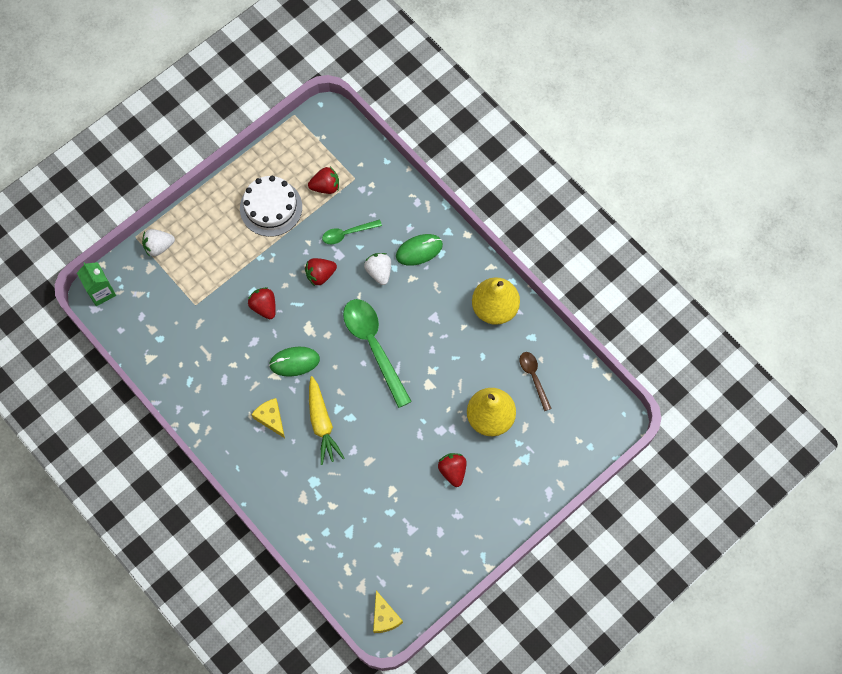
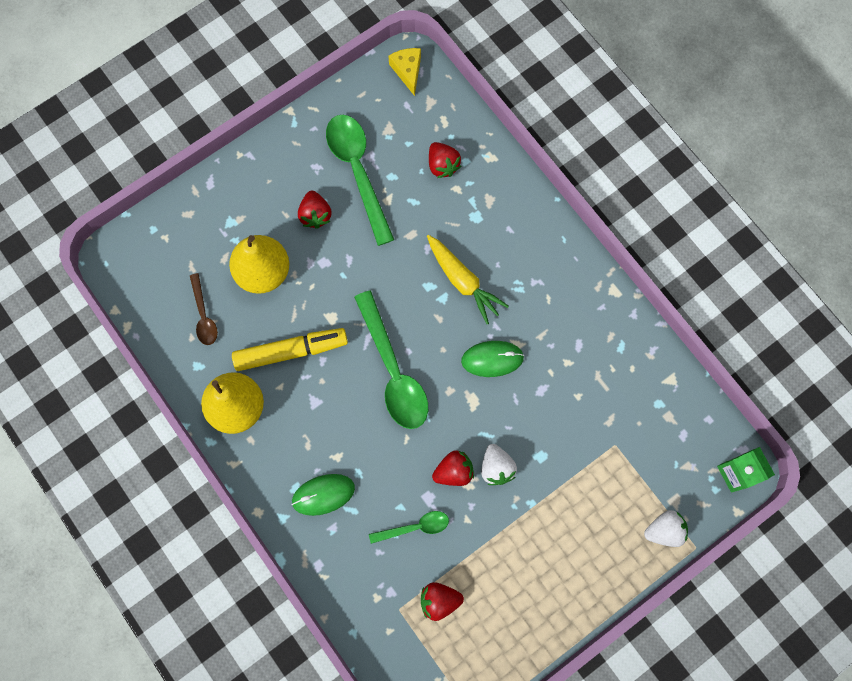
camera: 175 degrees left, 5 degrees up
(264, 307) = (527, 434): red strawberry -> red strawberry (442, 165)
(271, 207) = (515, 575): white cake -> none
(271, 418) = (523, 293): yellow cheese -> none
(322, 424) = (463, 281): yellow carrot -> yellow carrot turned 150 degrees clockwise
(379, 272) = (378, 469): white strawberry -> white strawberry (496, 468)
(420, 513) = (358, 172): none -> green spoon
(458, 355) = (291, 351): none -> yellow marker

